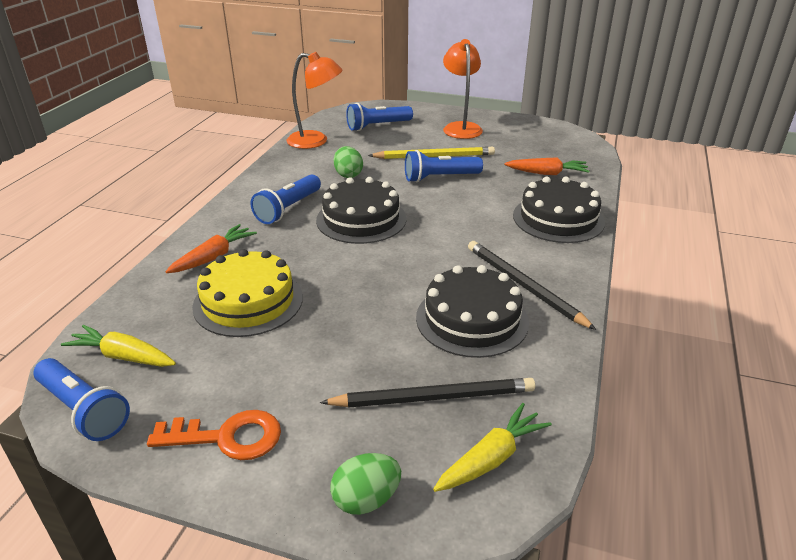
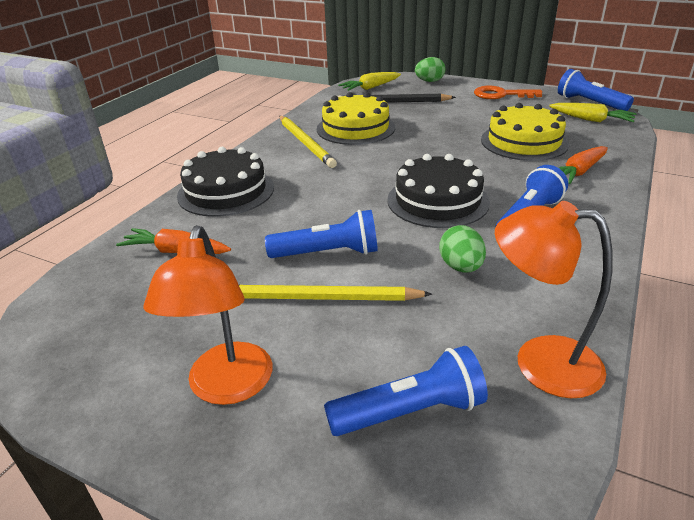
camera: 170 degrees left, 0 degrees up
(472, 319) = (355, 128): black cake -> yellow cake
(524, 286) = (305, 143): black pencil -> yellow pencil

